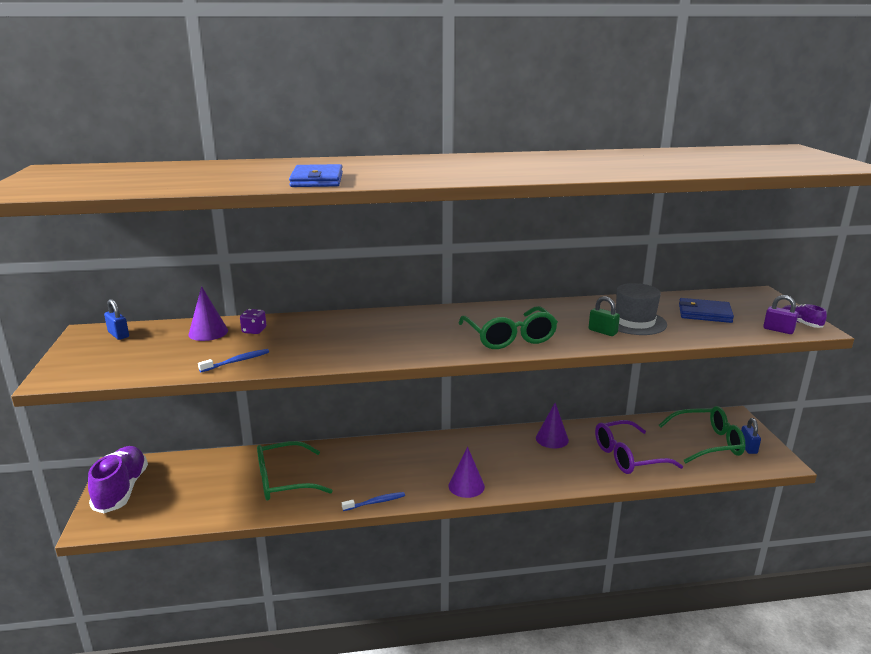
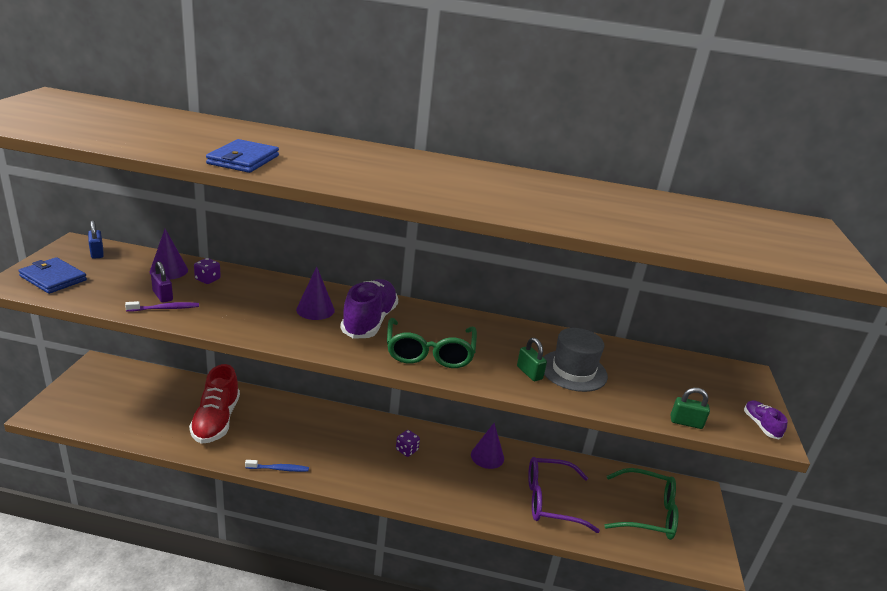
camera: 15 degrees right, 5 degrees up
(121, 490) = (85, 387): purple shoe -> purple shoe (369, 321)
(237, 361) = (165, 308): blue toothbrush -> purple toothbrush
(283, 481) = (216, 420): green glasses -> red shoe
(466, 486) = (371, 480): purple cone -> purple cone (315, 310)
(480, 454) = (407, 450): none -> purple dice
(704, 313) = (660, 381): blue wallet -> blue wallet (53, 278)
(748, 334) = (686, 422): none -> green padlock
(748, 447) = (688, 532): blue padlock -> none
(778, 330) = (726, 426): purple padlock -> purple padlock (163, 296)

